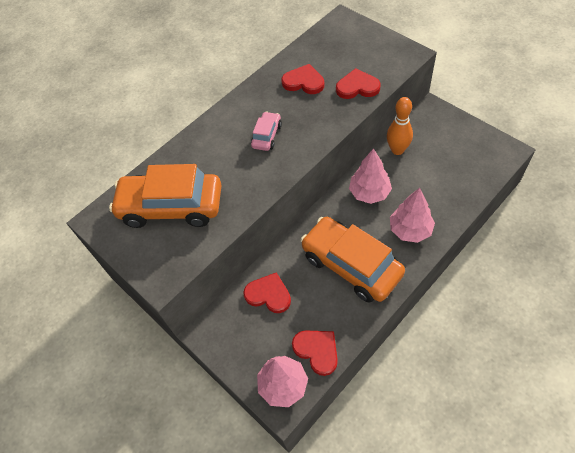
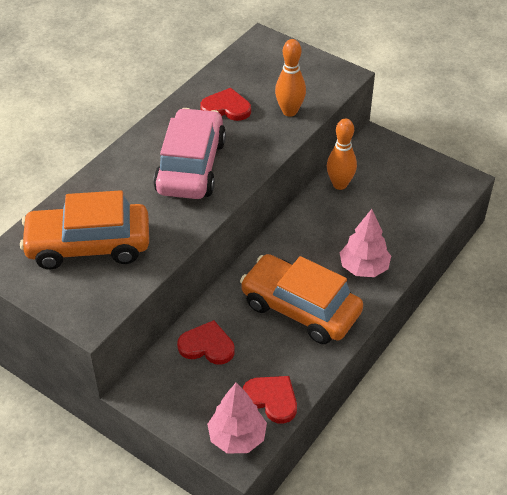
camera: 15 degrees left, 10 degrees down
(267, 136) = (191, 166): pink car -> pink car, size x2.17
(357, 87) = (289, 111): red heart -> orange bowling pin
(369, 193) = (312, 231): pink tree -> none

